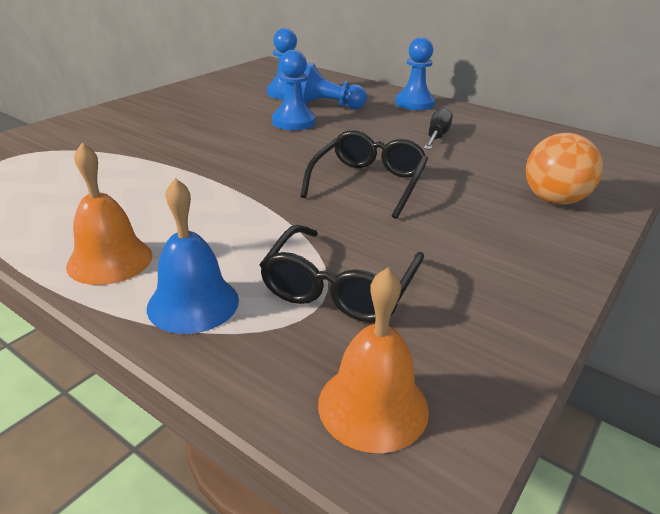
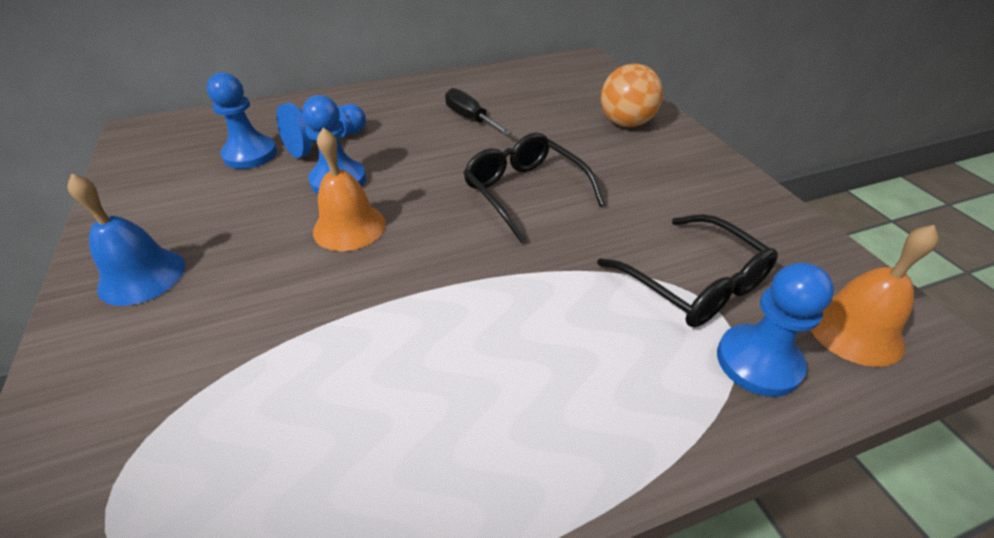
camera: 55 degrees left, 10 degrees up
(110, 260) = (550, 443): orange bell -> orange bell (349, 227)
(193, 303) = (675, 392): blue bell -> blue bell (142, 276)
(414, 103) = (386, 97): blue pawn -> blue pawn (758, 362)

